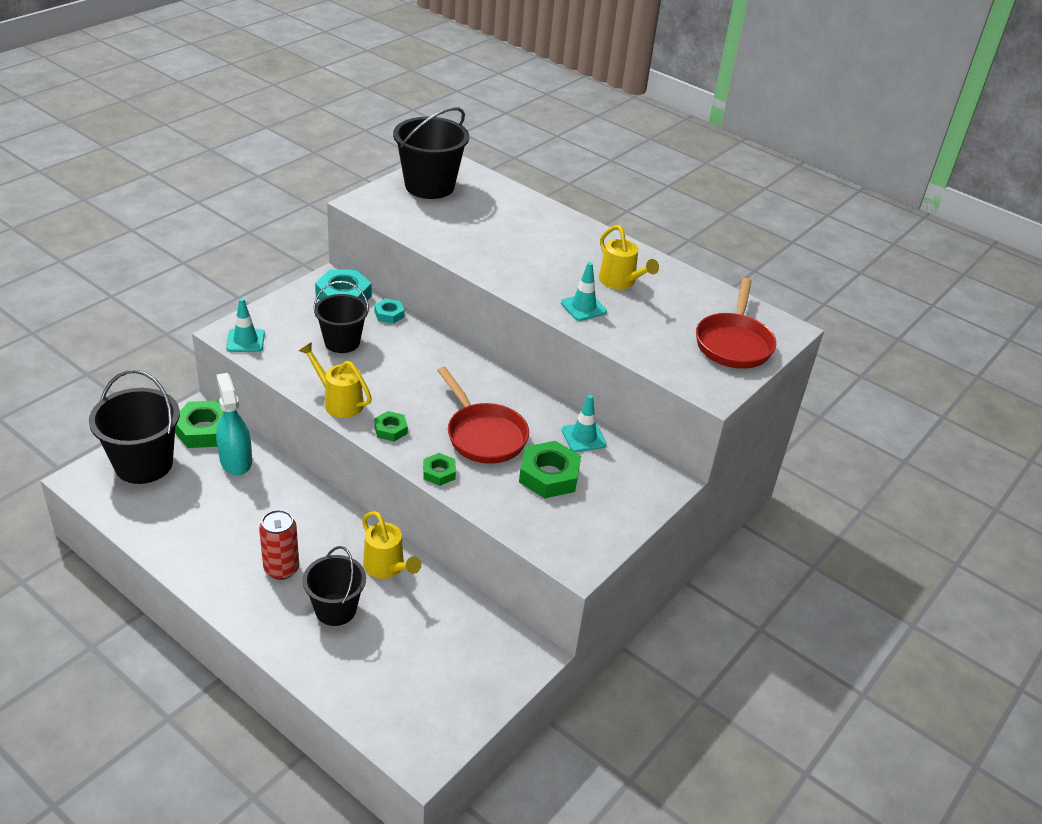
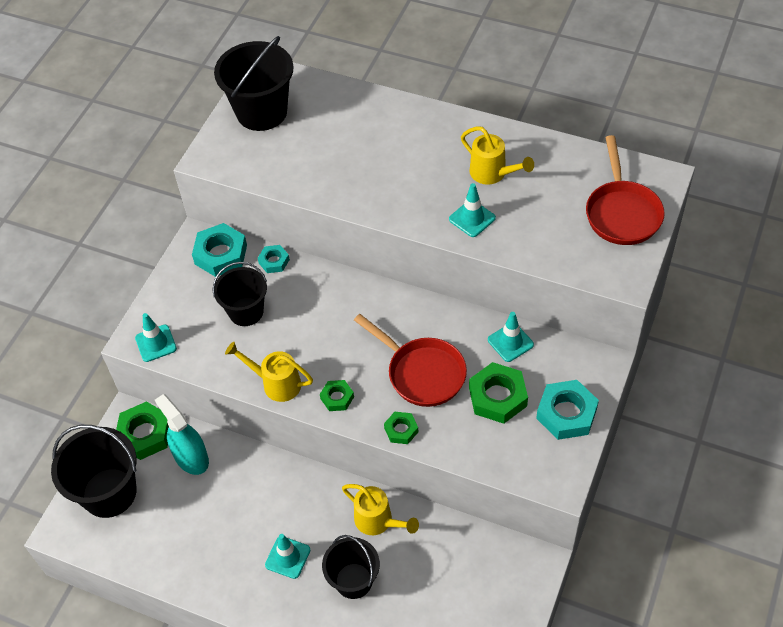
camera: 10 degrees left, 15 degrees up
(281, 569) = (287, 557): red can -> turquoise traffic cone
(612, 509) = (566, 413): none -> turquoise nut

